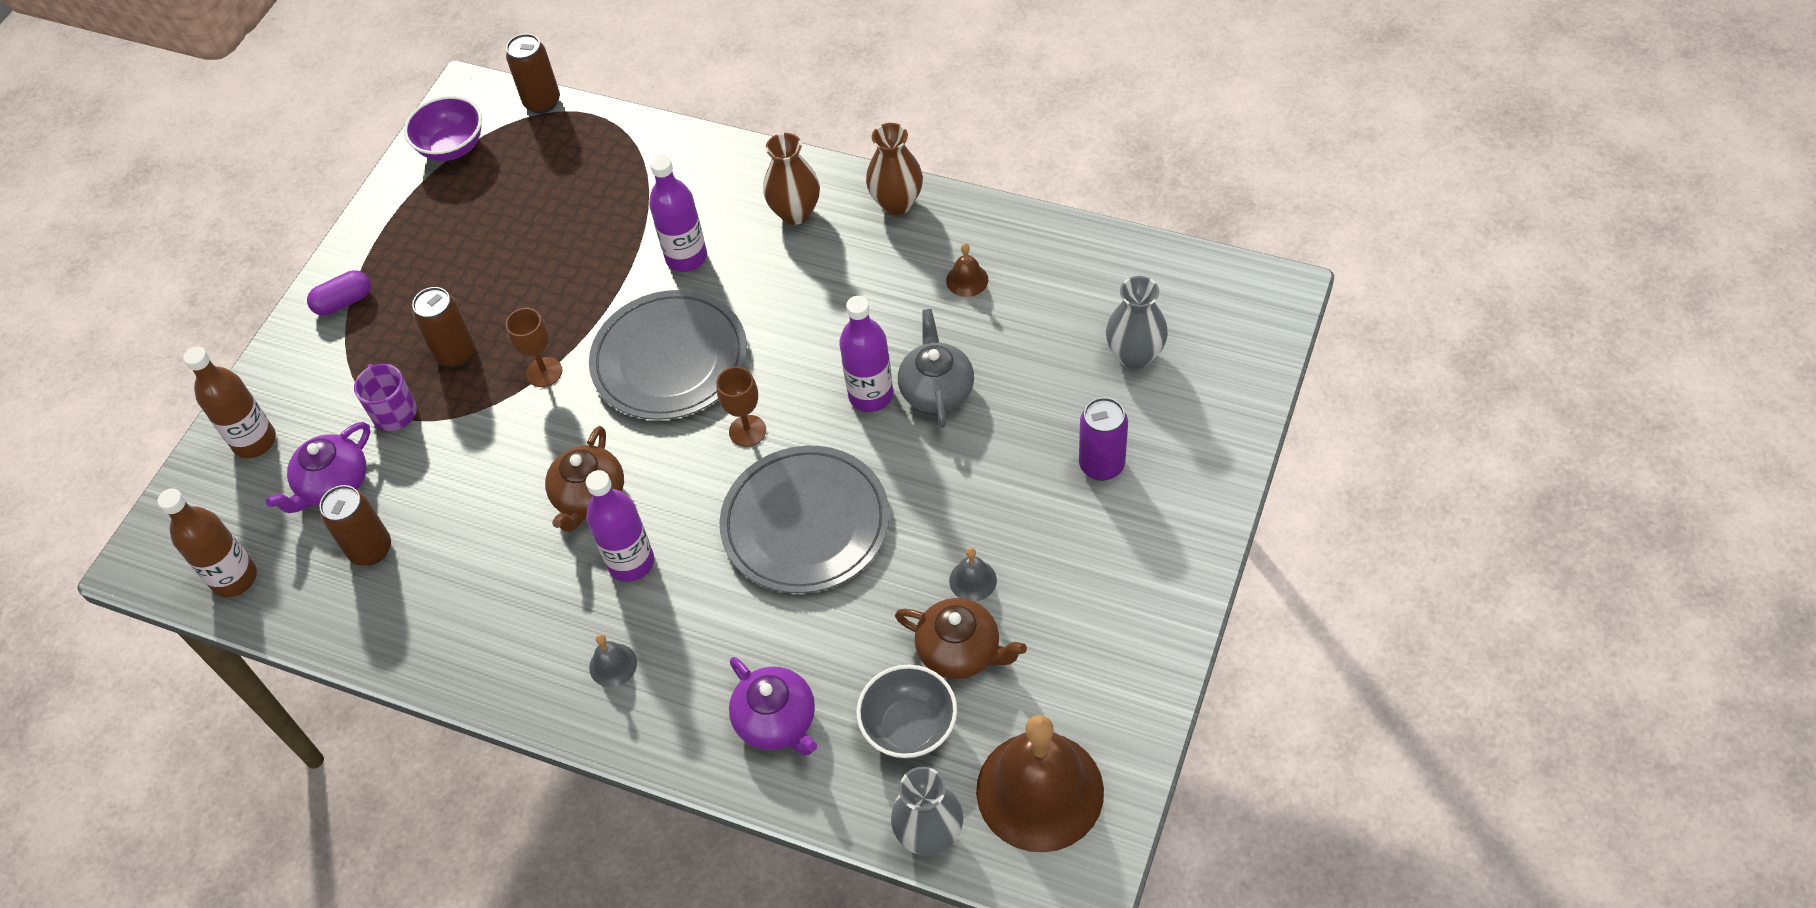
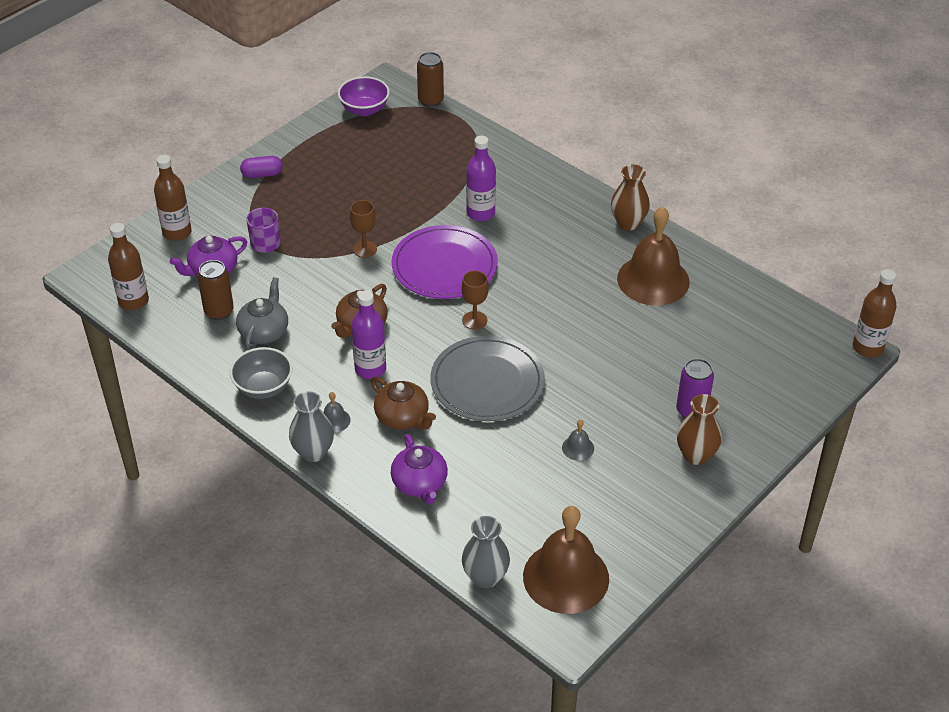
camera: 15 degrees right, 10 degrees down
(456, 354) = (316, 223): brown can -> none
(669, 359) = (444, 266): grey plate -> purple plate
(796, 213) = (561, 209): brown vase -> brown vase (696, 455)
(871, 395) = (561, 325): purple bottle -> none
(909, 728) = (500, 515): grey bowl -> grey bowl (263, 387)
(936, 389) = (604, 335): grey teapot -> grey teapot (264, 331)
(960, 651) = (551, 484): brown teapot -> brown teapot (403, 417)
(967, 280) = (653, 280): brown bell -> brown bell, size x2.48
(1134, 355) = (742, 356): grey vase -> grey vase (313, 452)
(1291, 284) = (867, 348): none -> brown bottle

